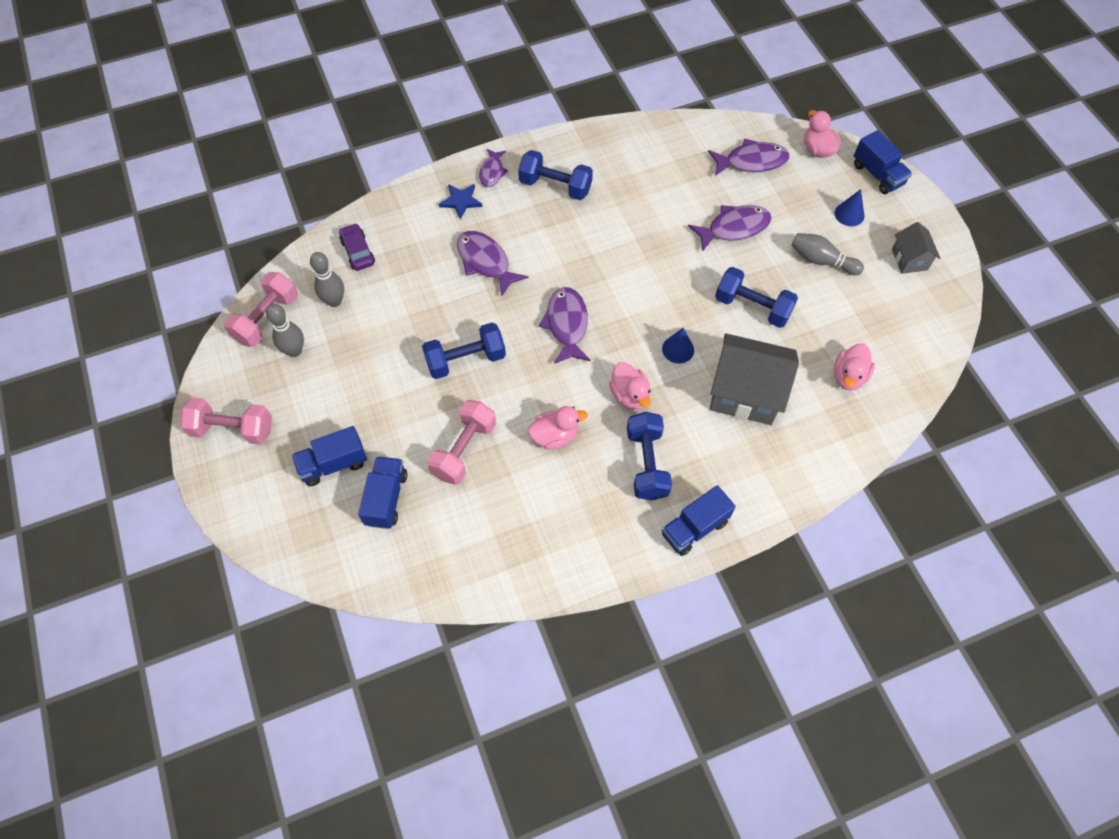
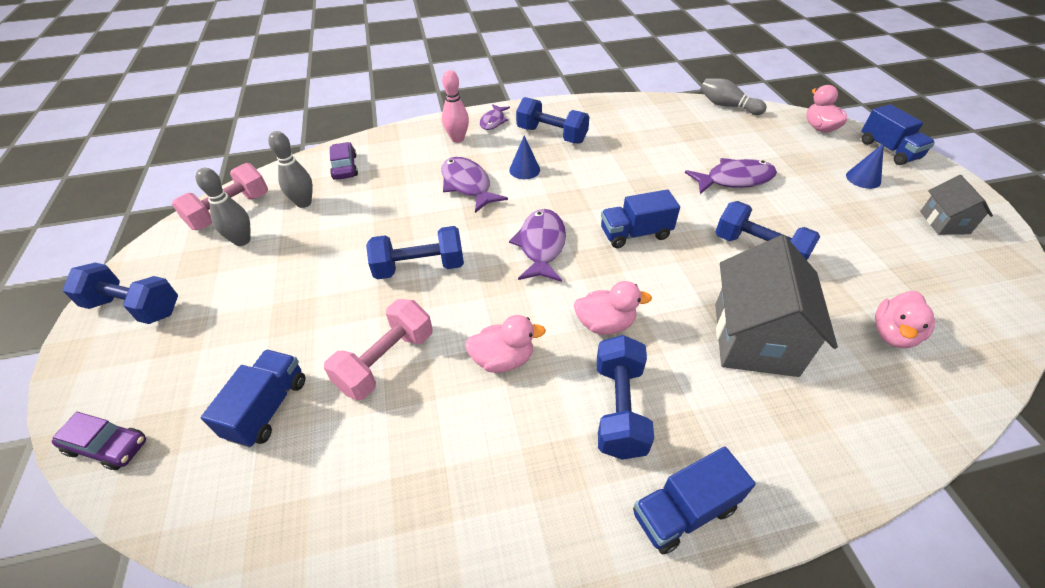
camera: 10 degrees right, 15 degrees down
(232, 429) = (134, 307): pink dumbbell -> blue dumbbell
(279, 542) = (108, 446): none -> purple car
(333, 464) = (224, 358): blue truck -> blue truck (635, 234)
(461, 201) = (457, 139): blue star -> pink bowling pin
(630, 395) = (605, 324): pink duck -> pink duck turned 75 degrees counterclockwise
(678, 349) = (668, 282): blue cone -> blue cone (524, 170)
(745, 394) = (754, 339): grey house -> grey house turned 75 degrees clockwise
(752, 161) = (751, 131): purple fish -> none
(821, 261) = (837, 215): grey bowling pin -> grey bowling pin (727, 106)

